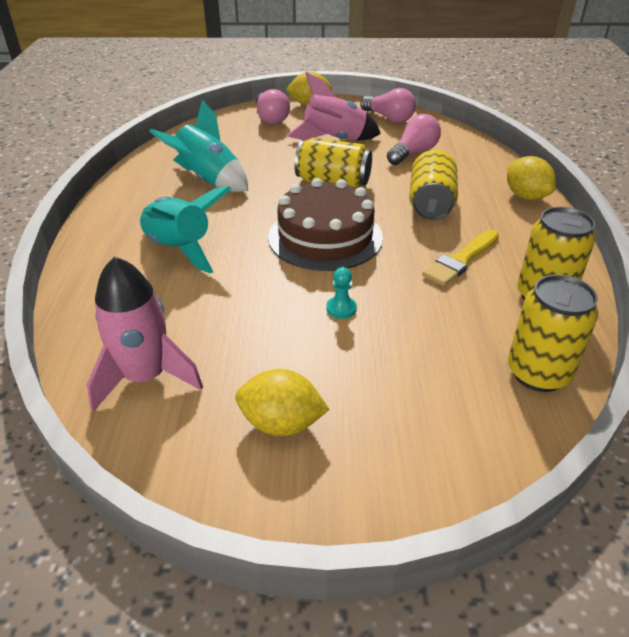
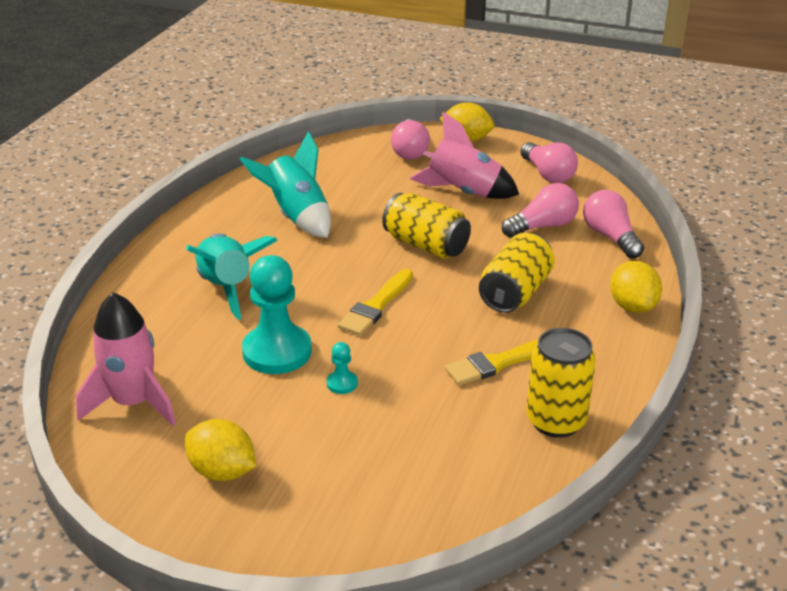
camera: 20 degrees right, 5 degrees down
(262, 294) = (277, 352): none -> turquoise pawn
(325, 237) = (376, 306): brown cake -> yellow brush
(468, 152) = (610, 237): none -> pink light bulb
(538, 373) = (486, 491): yellow can -> none

